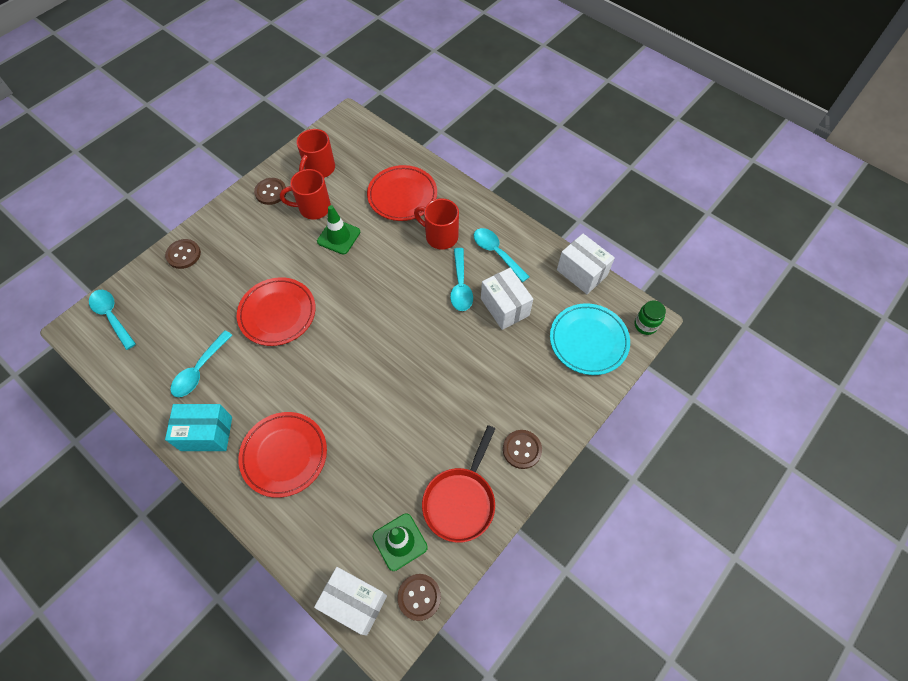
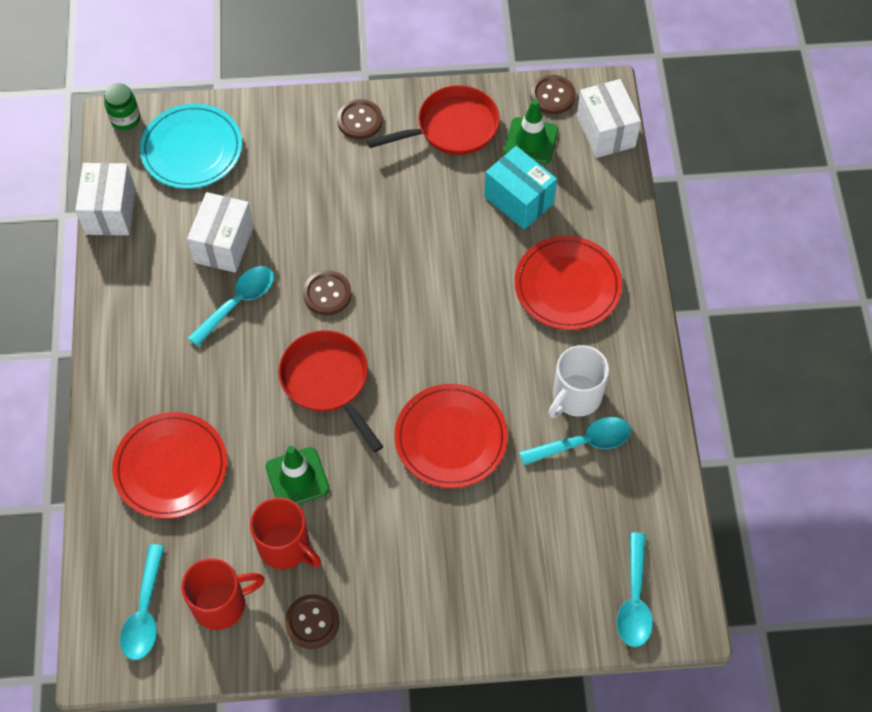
camera: 135 degrees left, 0 degrees up
(183, 254) = (492, 618): brown button -> brown button (327, 294)
(206, 433) = (624, 368): turquoise box -> turquoise box (519, 200)
(224, 391) = (575, 397): none -> white mug
(371, 288) = (328, 381): none -> red pan
(440, 236) = (192, 376): red mug -> none
(497, 253) = (160, 304): turquoise spoon -> turquoise spoon (145, 612)

